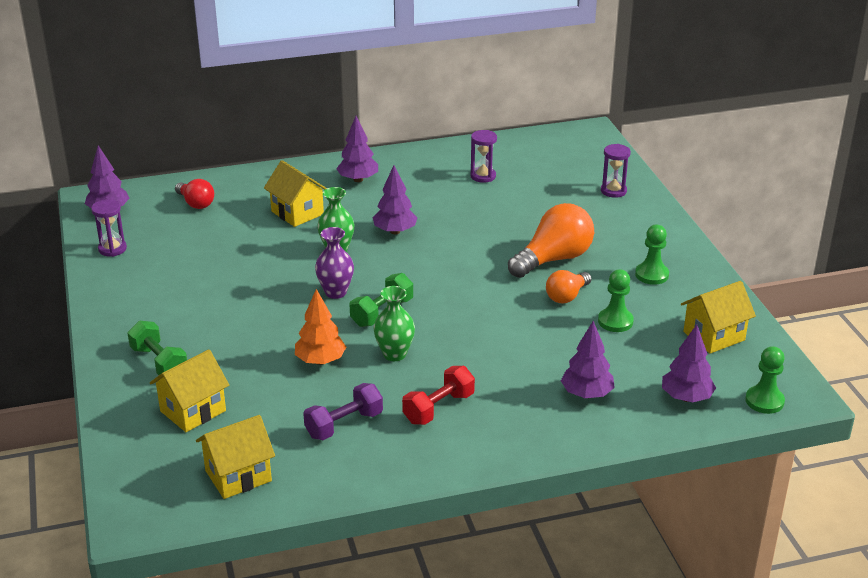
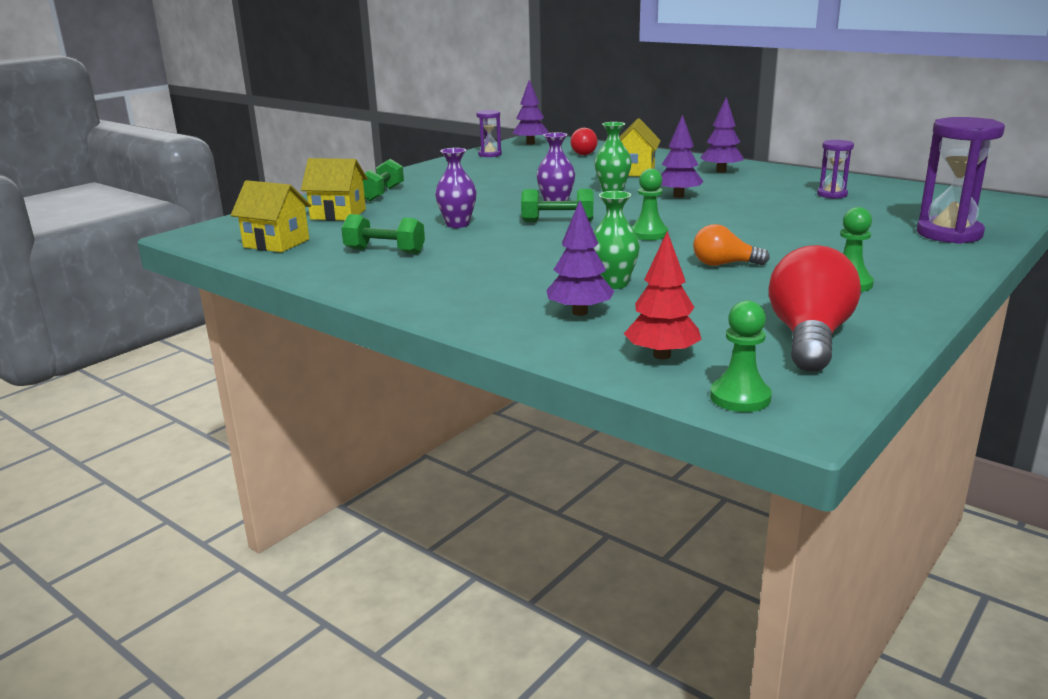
camera: 55 degrees right, 10 degrees down
(320, 361) = (457, 224): orange tree -> purple vase
(344, 425) = (385, 251): purple dumbbell -> green dumbbell
(394, 354) = (508, 239): green vase -> green vase (613, 284)
(438, 408) = (457, 270): red dumbbell -> none
(553, 259) = (771, 245): orange light bulb -> none
(613, 191) = (949, 234): purple hourglass -> purple hourglass, size x1.82
(615, 321) = (728, 291): green pawn -> green pawn (648, 234)
(686, 397) = (662, 355): purple tree -> red tree
(714, 336) = (809, 338): yellow house -> red light bulb

